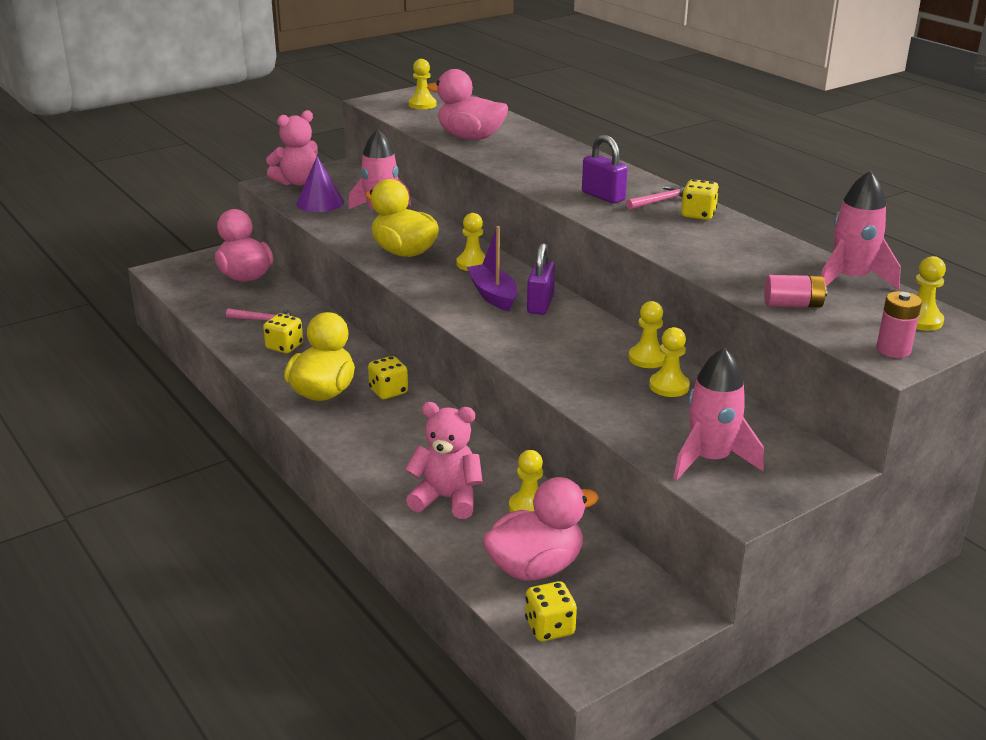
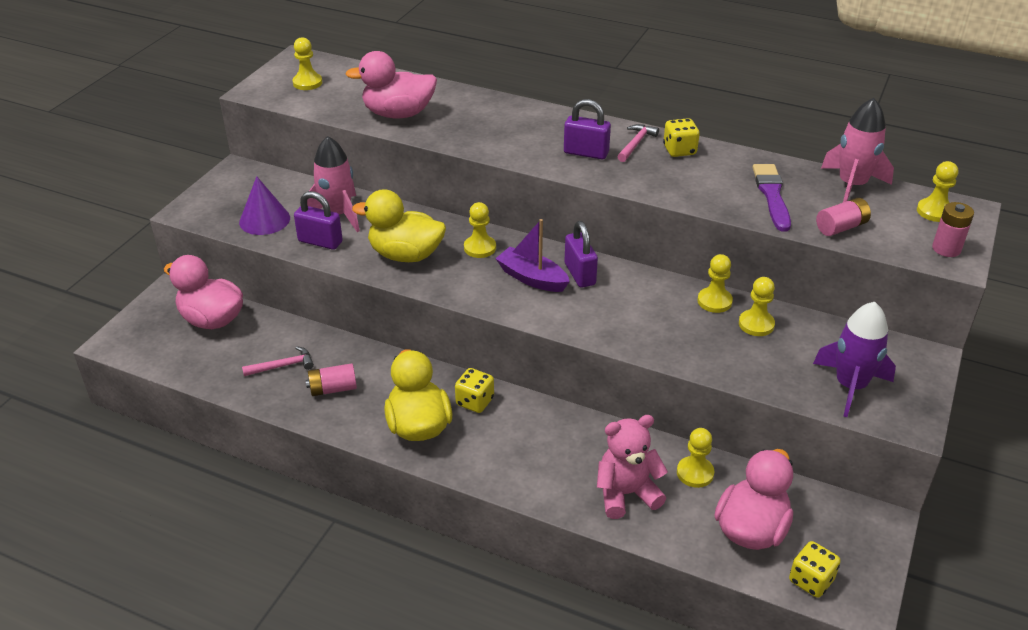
camera: 30 degrees left, 10 degrees up
(284, 346) = (333, 389): yellow dice -> pink battery
(297, 182) = (214, 201): pink teddy bear -> none
(346, 226) = (320, 241): none -> purple padlock
(711, 459) = (850, 386): pink rocket -> purple rocket
(750, 265) = (772, 195): none -> purple brush

